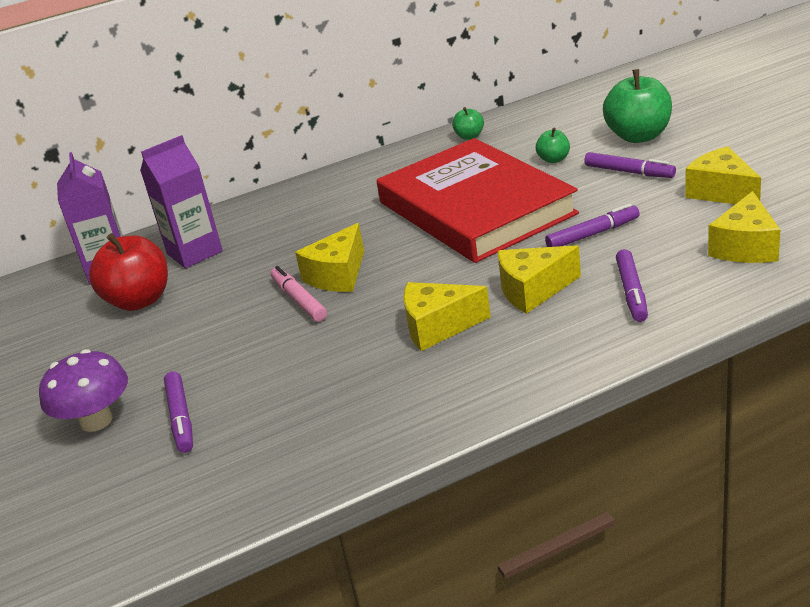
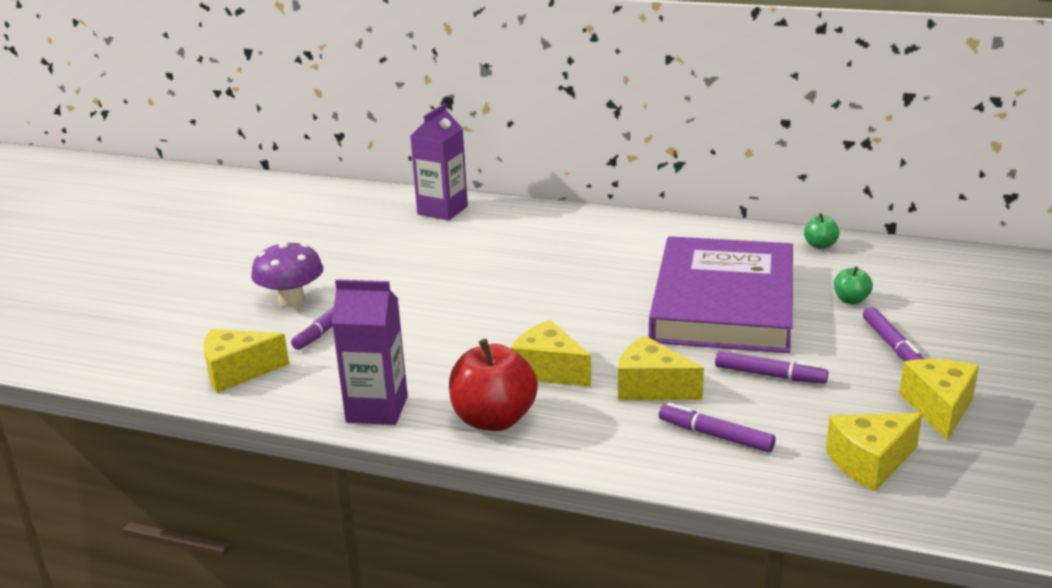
camera: 40 degrees right, 5 degrees down
(139, 300) = (424, 241): red apple -> red apple (494, 420)
(194, 252) = (502, 227): purple carton -> purple carton (377, 409)
(299, 300) = (504, 297): pink marker -> none
(338, 275) = (553, 295): yellow cheese -> yellow cheese (238, 372)
(476, 208) = (723, 303): red book -> purple book
(631, 292) = (715, 435): purple marker -> purple marker turned 75 degrees clockwise
(638, 136) = (959, 321): green apple -> none

